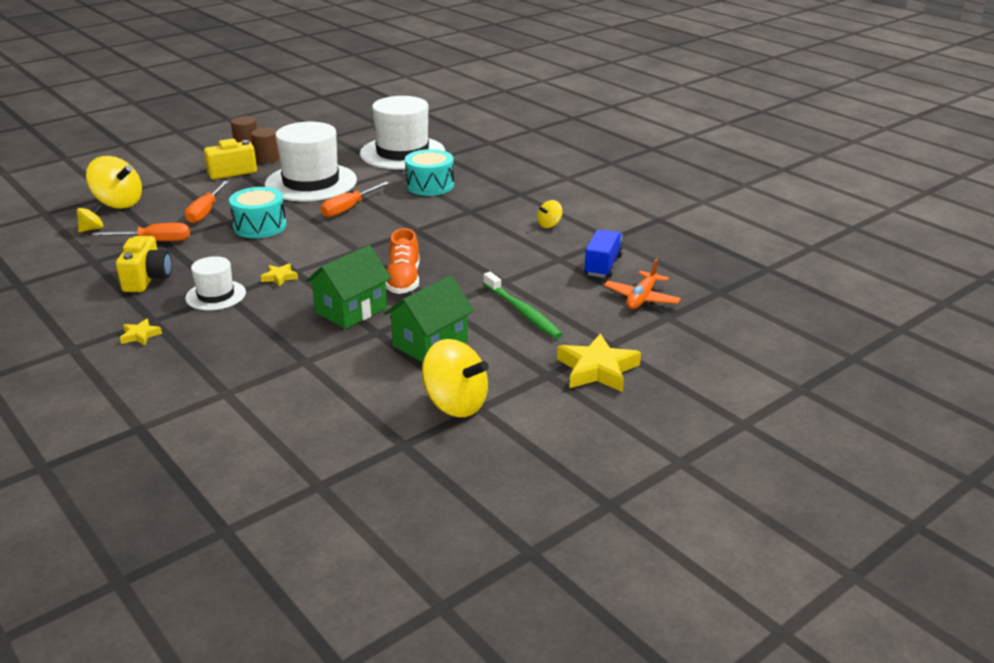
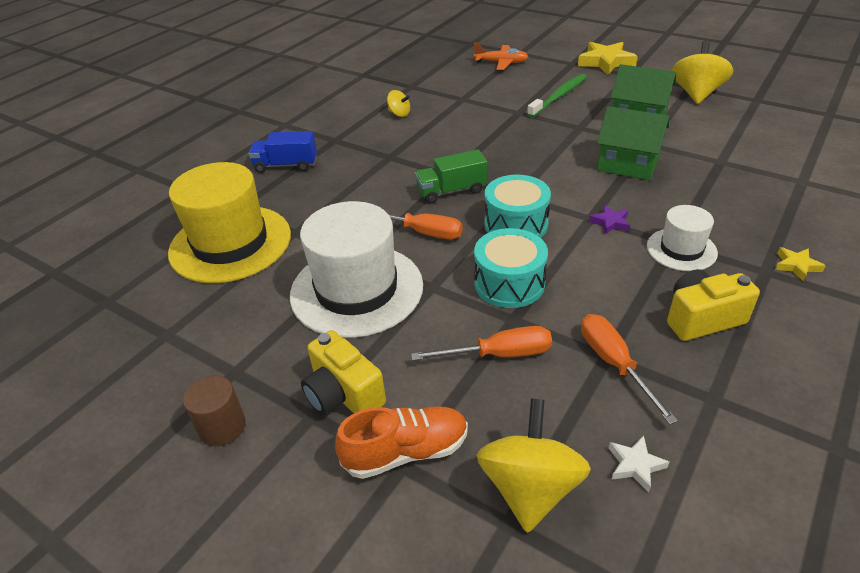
camera: 105 degrees left, 10 degrees up
(92, 229) = (635, 465): yellow spinning top -> white star
(267, 159) = (277, 373): brown cylinder -> none
(279, 277) = (610, 222): yellow star -> purple star
(391, 226) = (451, 191): none -> green truck
(402, 153) = (230, 243): white hat -> yellow hat
(403, 280) = (555, 154): orange shoe -> orange shoe (406, 452)
(430, 185) = (333, 195): turquoise drum -> turquoise drum (516, 224)
(603, 265) = (461, 82): blue truck -> blue truck (286, 165)

